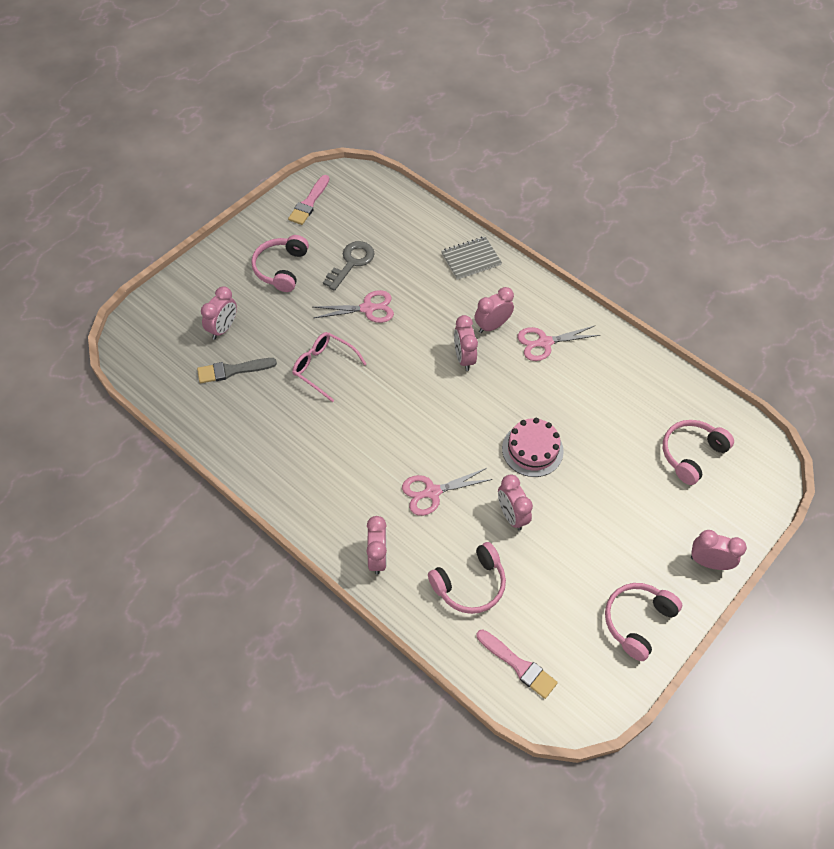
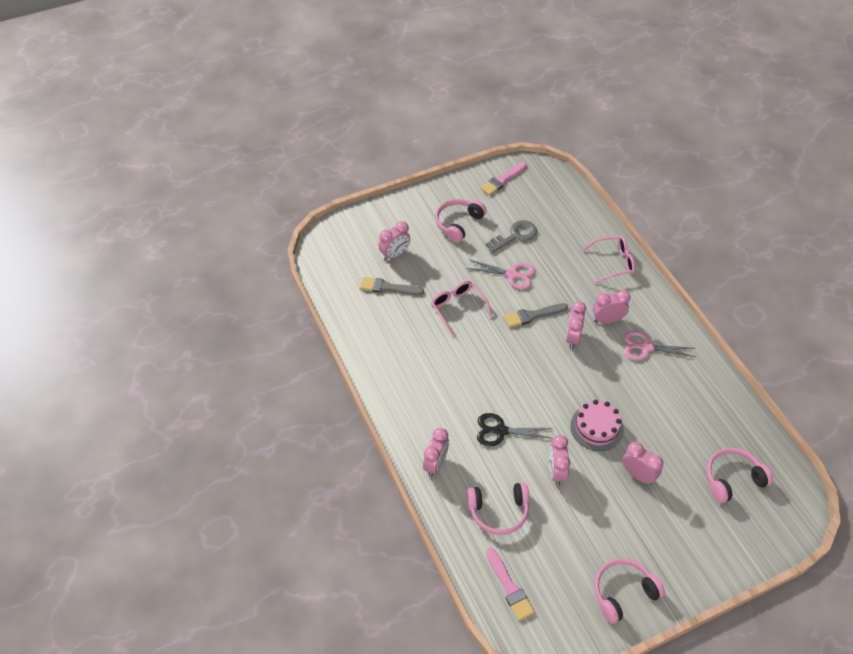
camera: 25 degrees right, 5 degrees down
(410, 348) = (533, 315): none -> grey brush
(432, 492) = (500, 431): pink scissors -> black scissors
(471, 259) = (613, 262): grey notebook -> pink glasses
(709, 562) = (707, 570): pink clock -> pink clock (638, 475)

